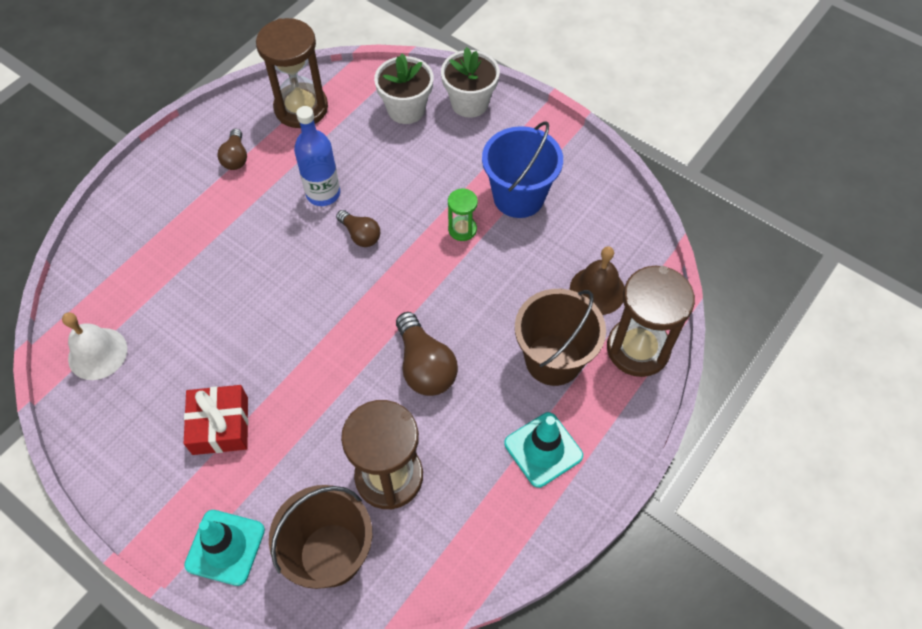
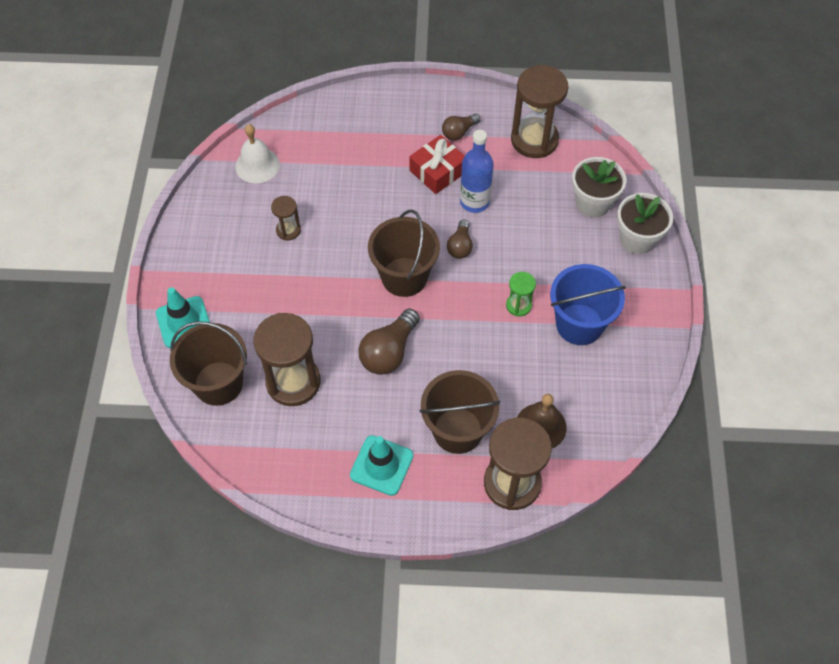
camera: 55 degrees right, 0 degrees up
(206, 372) = (288, 230): none -> brown hourglass
(220, 425) = (258, 264): red gift -> red gift (438, 171)
(353, 301) = (404, 277): none -> brown bucket

